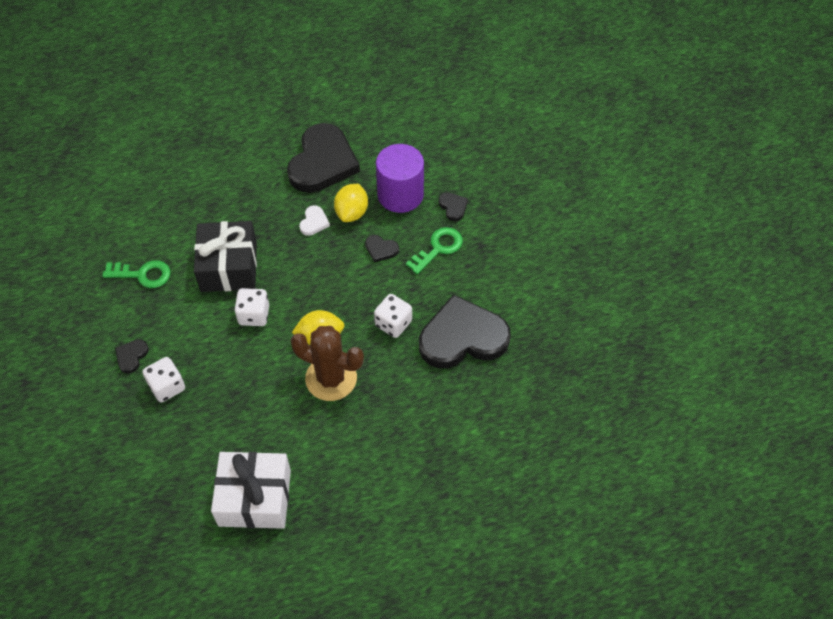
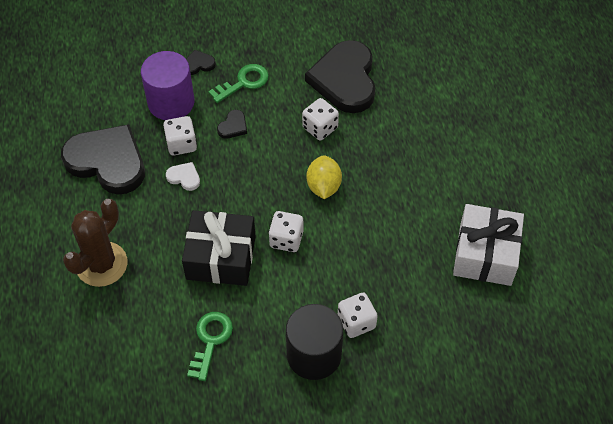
camera: 80 degrees left, 0 degrees up
(131, 356) = (314, 355): black heart -> black cylinder
(331, 378) = (370, 182): brown cactus -> brown cactus (101, 264)
(352, 213) = (181, 144): yellow lemon -> white dice
(438, 248) = (243, 82): green key -> green key turned 90 degrees clockwise

